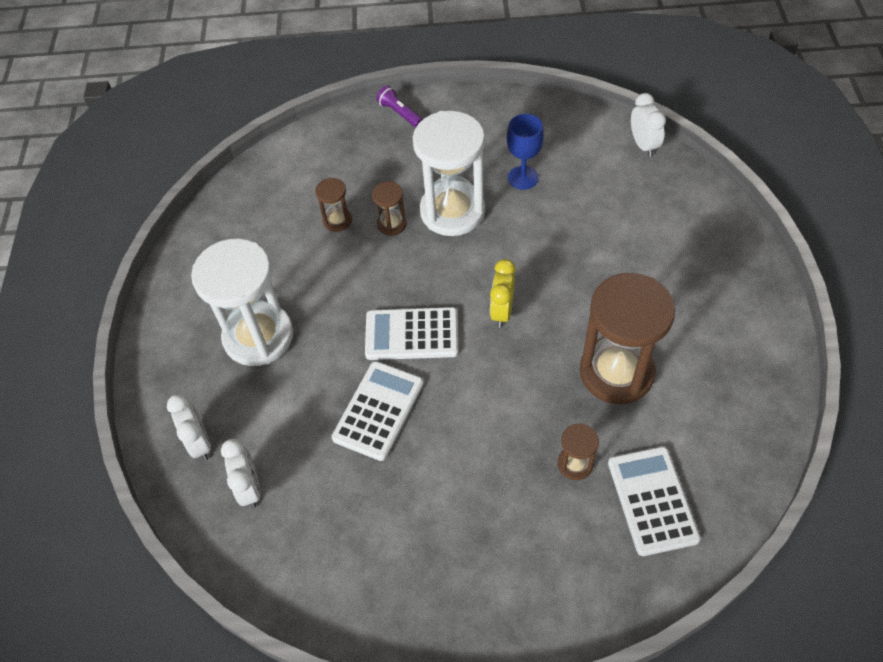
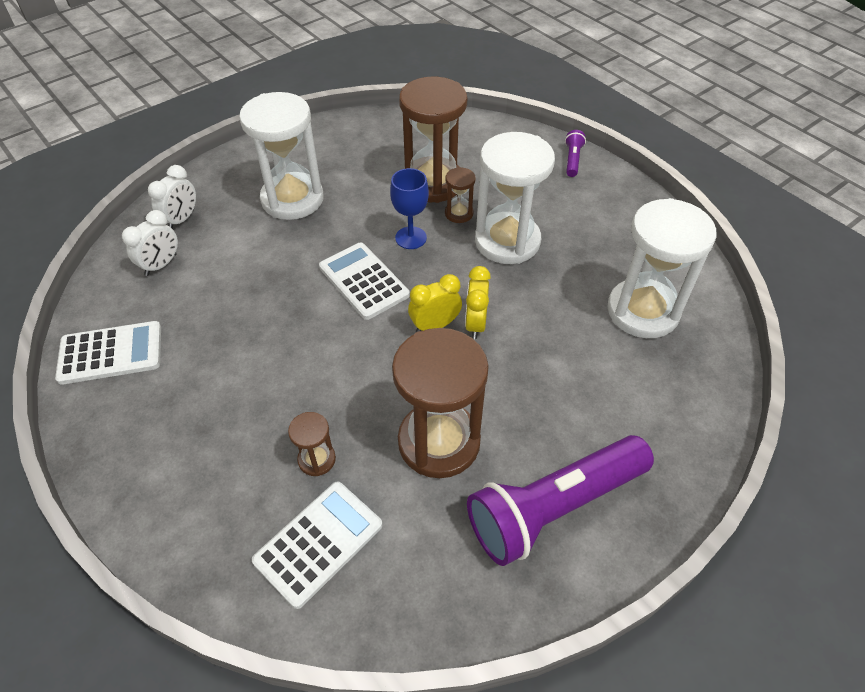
camera: 50 degrees right, 5 degrees down
(337, 220) = (433, 183): brown hourglass -> brown hourglass, size x2.22
(378, 410) = (277, 299): white calculator -> white calculator (111, 353)
(522, 283) = (475, 324): none -> yellow clock
(523, 178) = (588, 266): blue goblet -> blue goblet (411, 238)
(592, 175) = (642, 311): none -> white hourglass
(643, 145) = (720, 331): white clock -> none
(718, 334) = (554, 507): none -> purple flashlight

